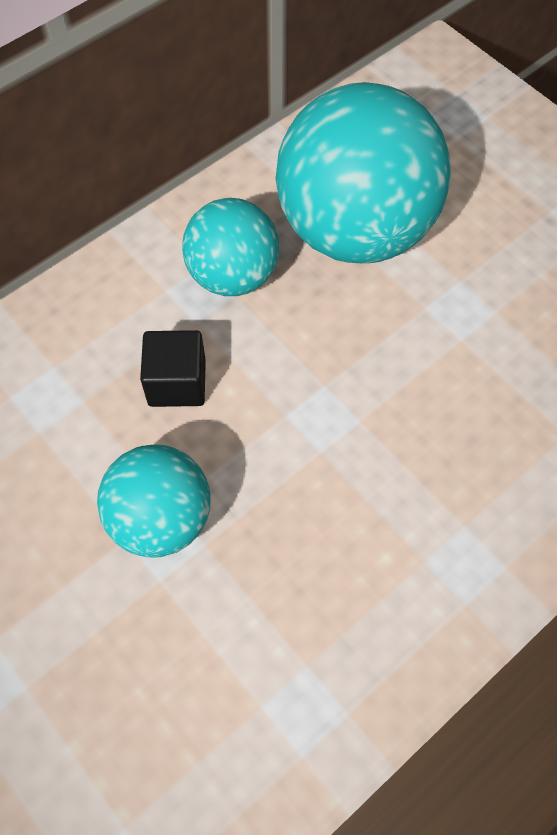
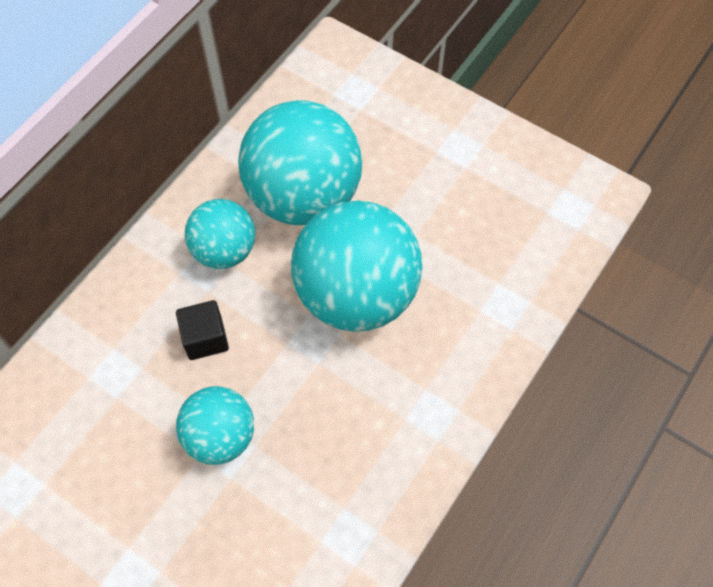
camera: 15 degrees left, 0 degrees up
(396, 373) = (356, 294): none -> turquoise ball

